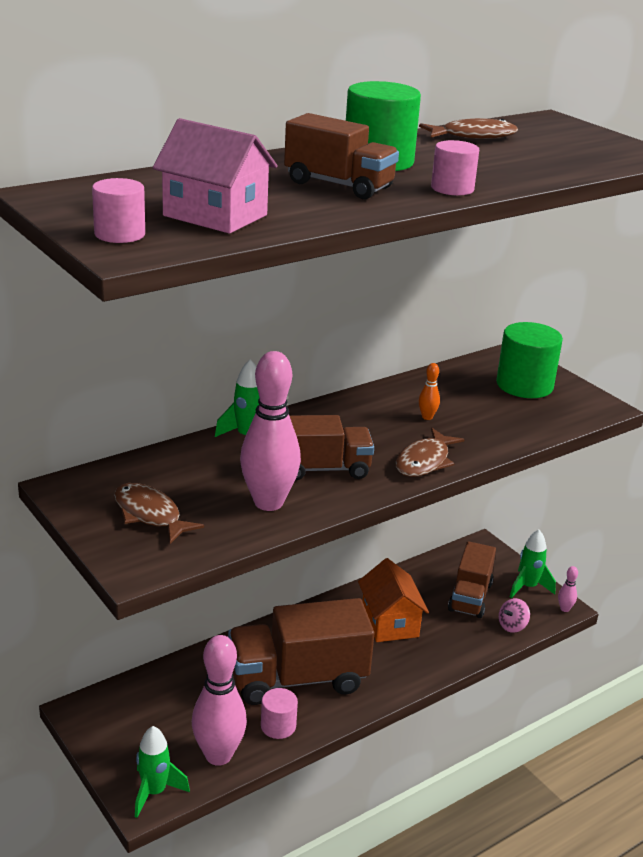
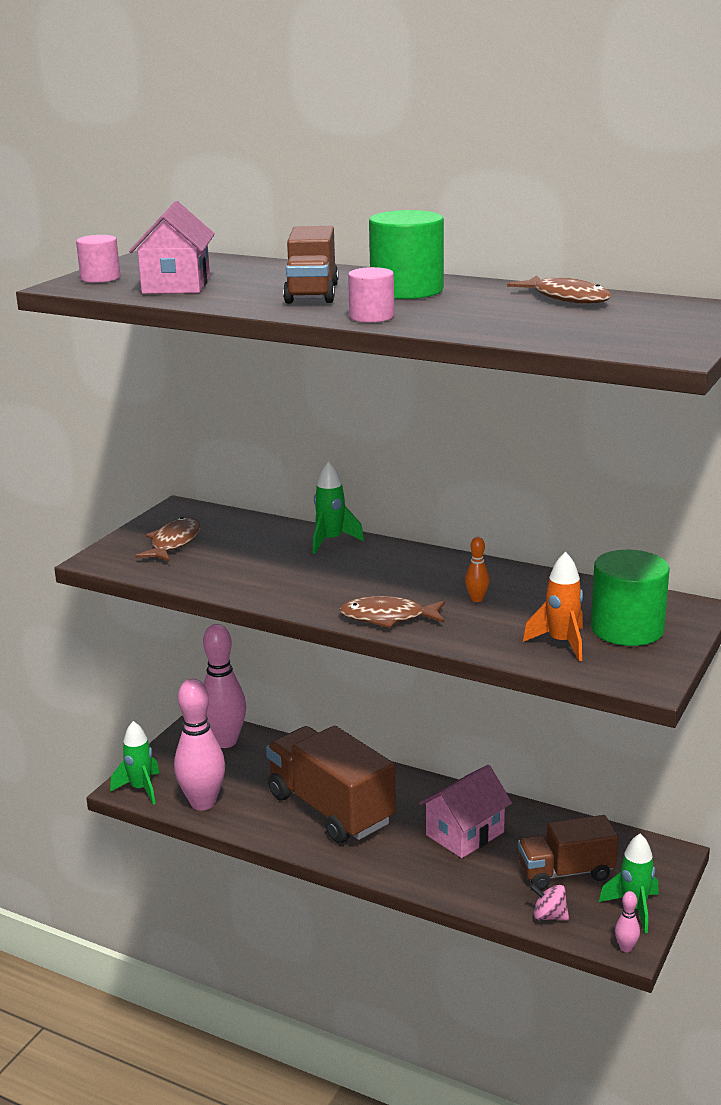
camera: 65 degrees right, 5 degrees down
(268, 502) = (238, 575): pink bowling pin -> pink bowling pin (225, 741)
(278, 726) = (261, 819): pink cylinder -> none
(322, 469) = (317, 581): brown truck -> none
(390, 622) = (465, 834): orange house -> pink house
(526, 413) = (561, 643): none -> orange rocket

